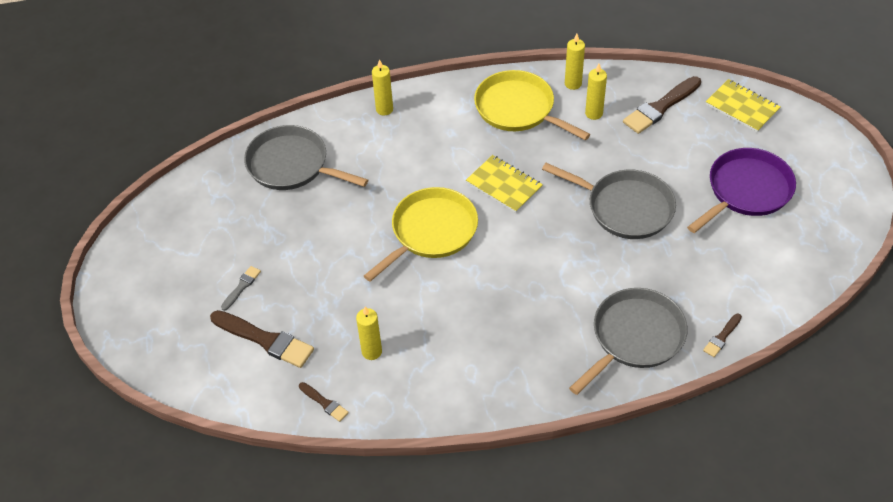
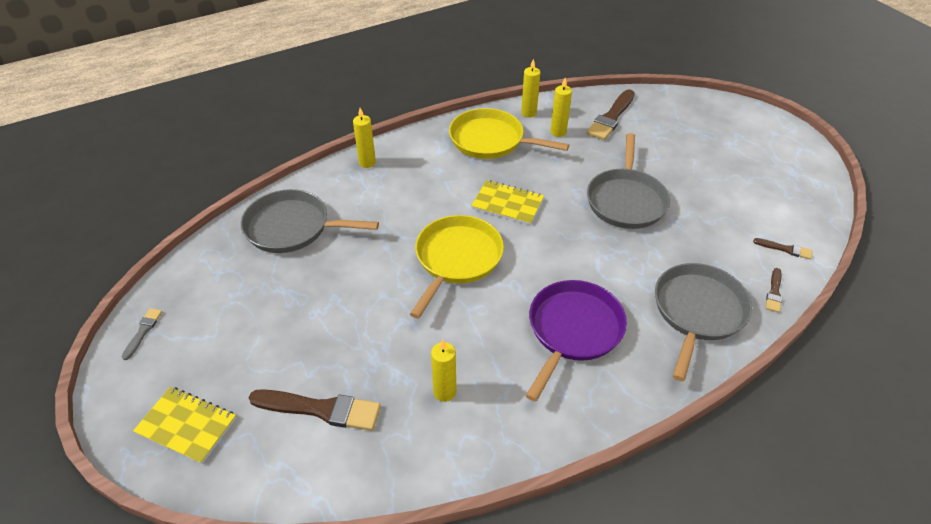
camera: 20 degrees left, 5 degrees down
(241, 287) = (275, 358): grey brush -> grey brush (143, 331)
(324, 403) = (414, 464): brown brush -> brown brush (785, 249)
(626, 208) = (626, 200): grey pan -> grey pan turned 90 degrees clockwise
(742, 107) = (676, 106): yellow notebook -> yellow notebook (186, 426)
(746, 190) = (718, 166): purple pan -> purple pan (573, 330)

